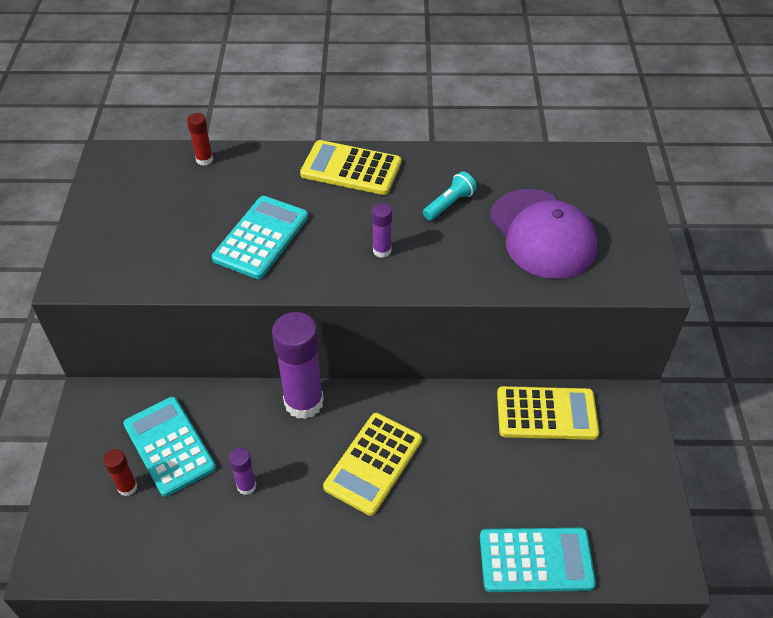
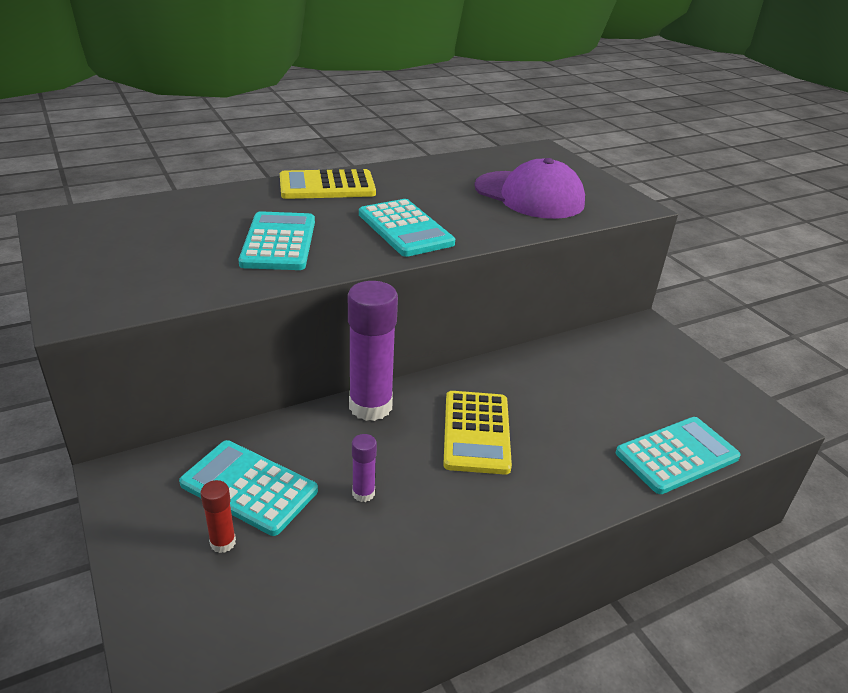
camera: 30 degrees left, 15 degrees down
(204, 160) = (170, 203): red glue stick -> none
(382, 251) = (405, 229): purple glue stick -> turquoise calculator
(449, 204) = (436, 192): turquoise flashlight -> none
(546, 413) = (591, 352): yellow calculator -> none

